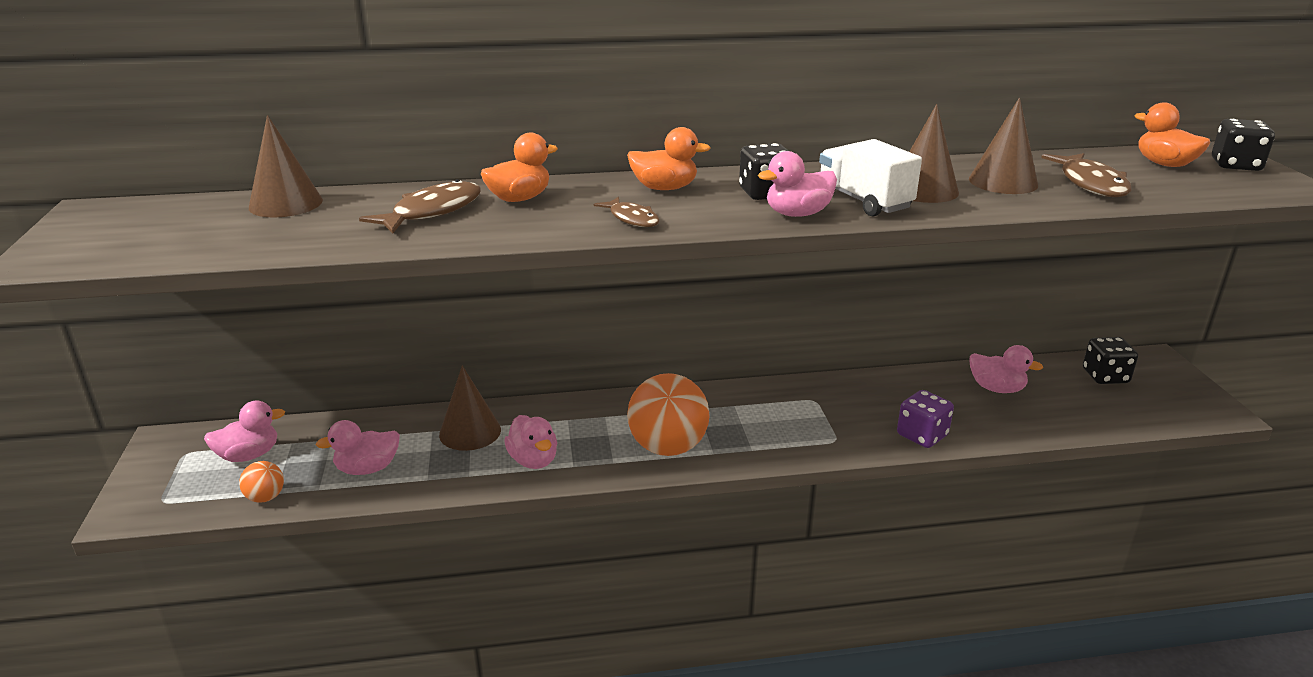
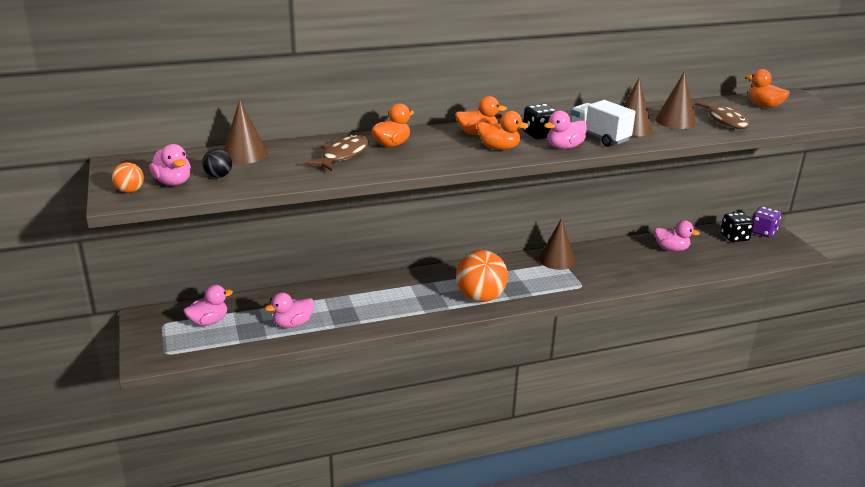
camera: 10 degrees left, 0 degrees up
(219, 234) = (218, 176): none -> black ball
(265, 497) = (234, 345): orange ball -> orange ball (130, 191)
(470, 432) = (349, 297): brown cone -> brown cone (557, 260)
(533, 460) = (398, 311): pink duck -> pink duck (173, 182)
(632, 219) = (468, 154): brown fish -> none
(688, 211) = (499, 148): none -> orange duck
(922, 435) = (633, 279): purple dice -> purple dice (762, 232)
(1235, 165) = (804, 105): black dice -> none

